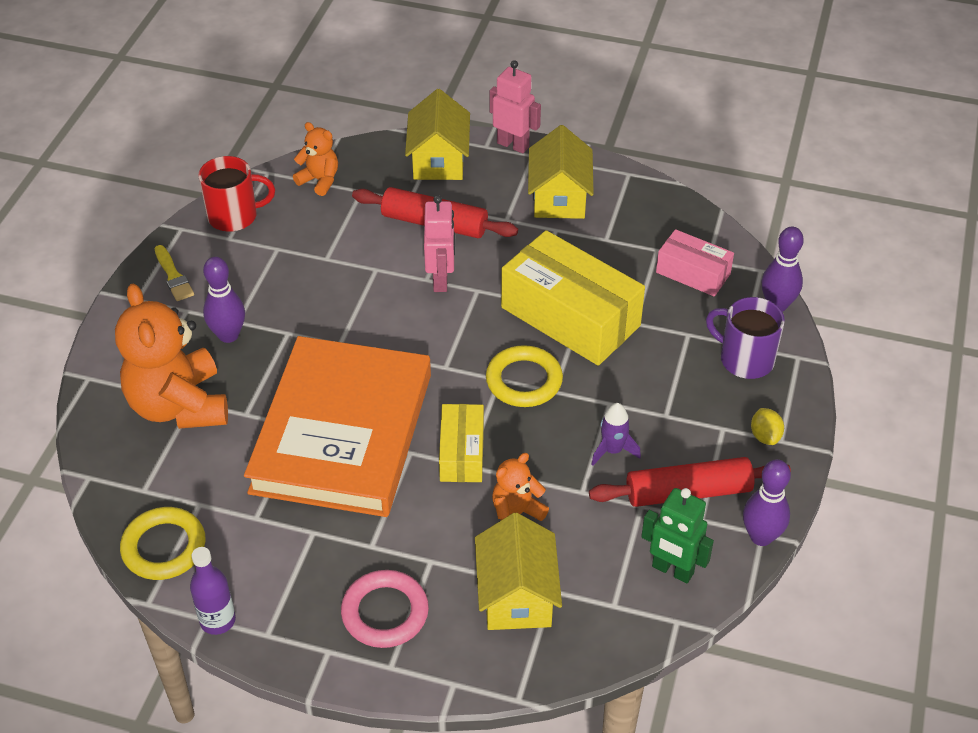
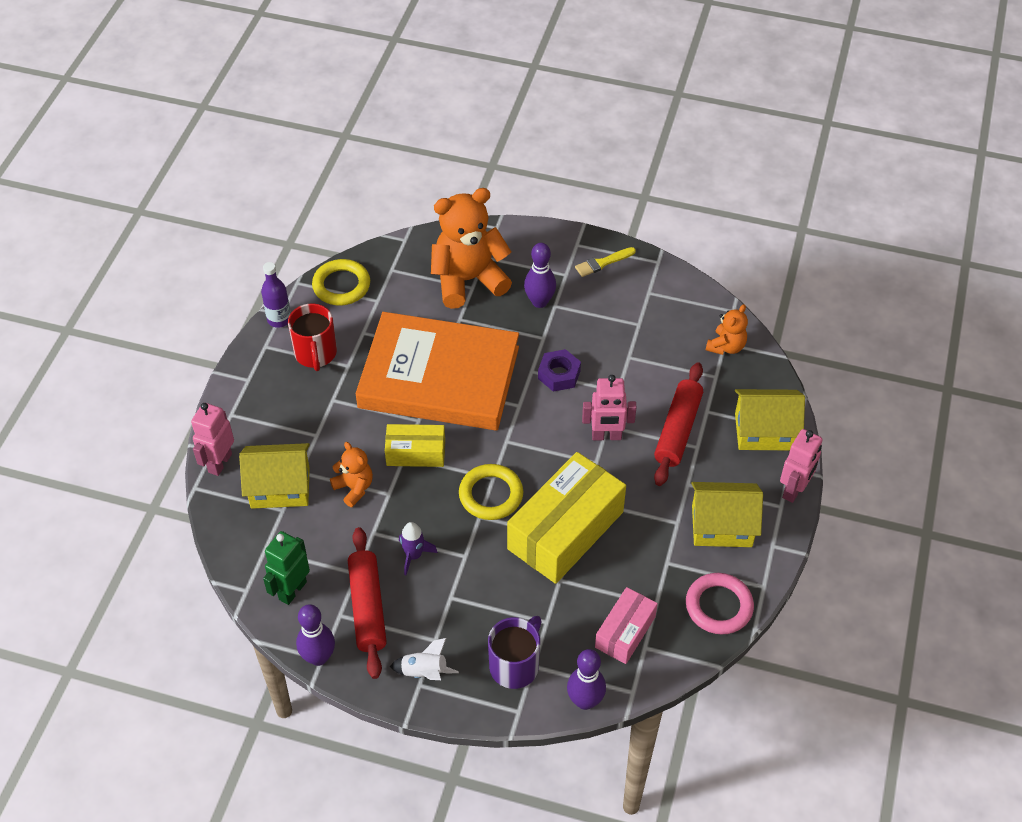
camera: 90 degrees right, 5 degrees up
(234, 216) = (675, 293): red mug -> red mug (315, 354)
(347, 319) = (559, 374): none -> purple nut
(385, 612) = (275, 409): pink ring -> pink ring (718, 606)
(476, 672) = (219, 463): none -> pink robot
(765, 436) = (424, 672): yellow lemon -> white rocket

